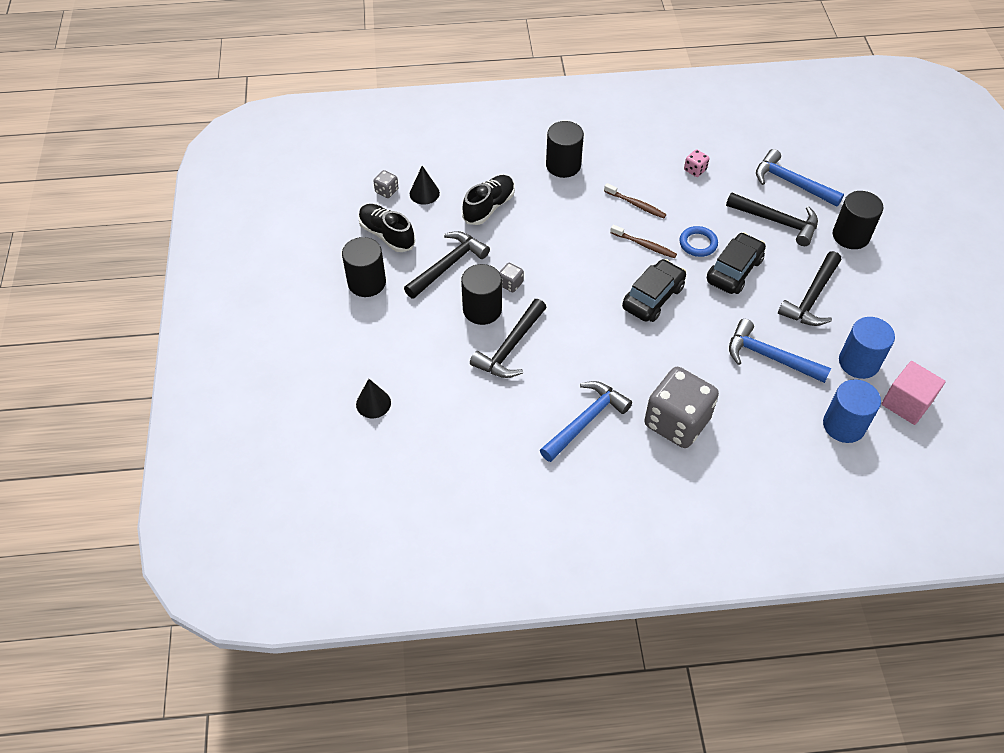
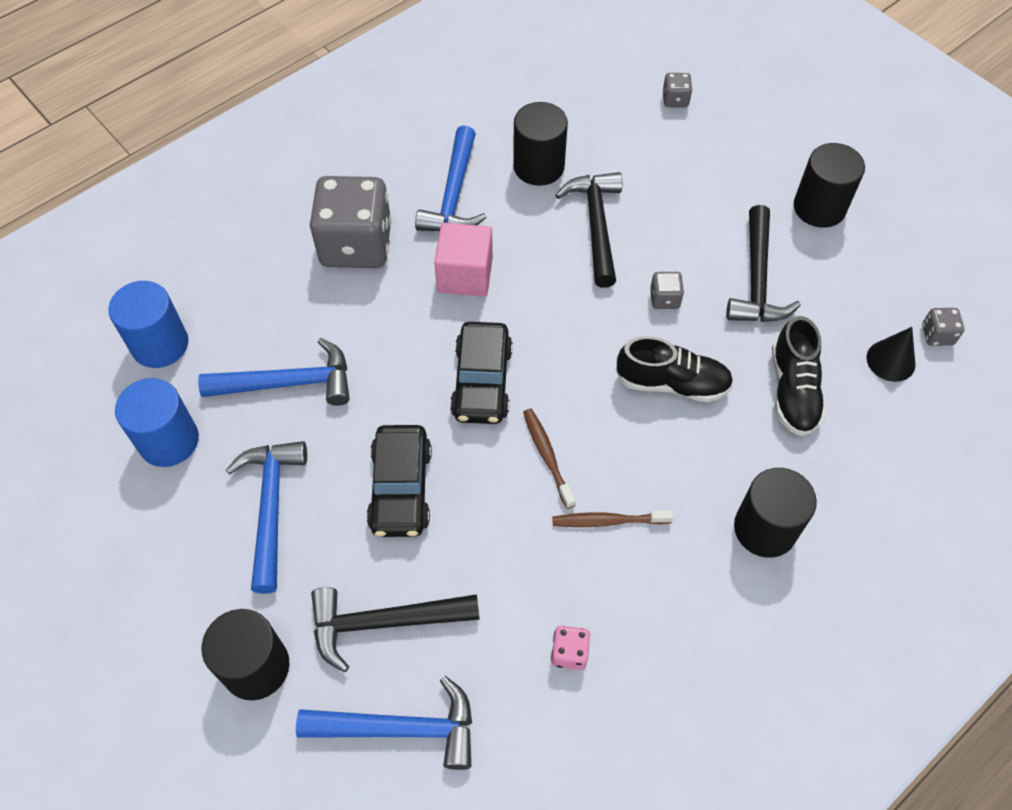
camera: 145 degrees right, 5 degrees up
(373, 403) = (675, 100): black cone -> grey dice
(387, 235) = (866, 276): black shoe -> black shoe (672, 383)
(482, 309) = (666, 249): black cylinder -> black cylinder (538, 166)
(644, 245) = (547, 456): brown toothbrush -> brown toothbrush turned 75 degrees clockwise
(698, 243) = (477, 505): blue ring -> none
(811, 297) = (271, 508): black hammer -> blue hammer
(906, 403) = (88, 416): pink cube -> pink cube (465, 275)

